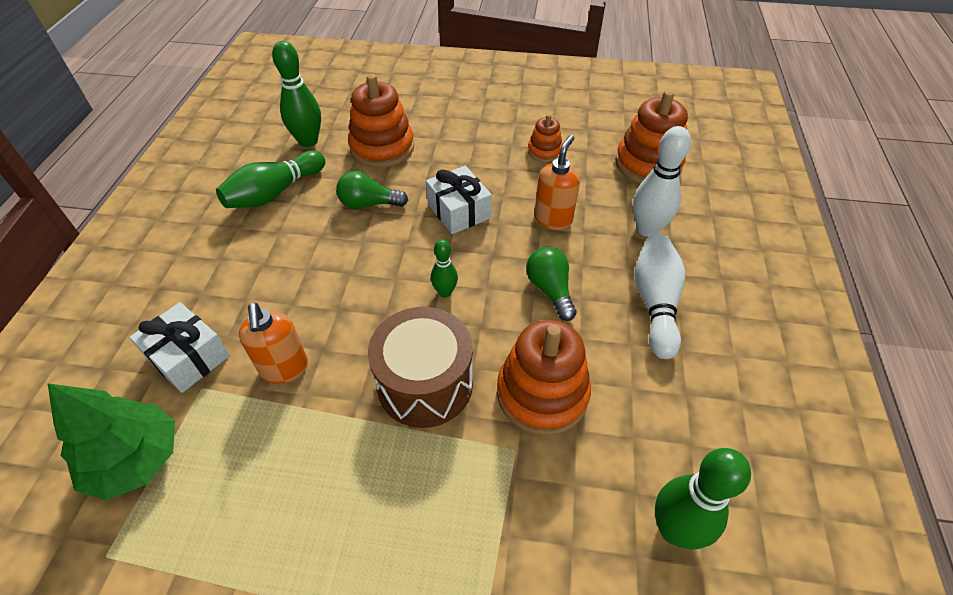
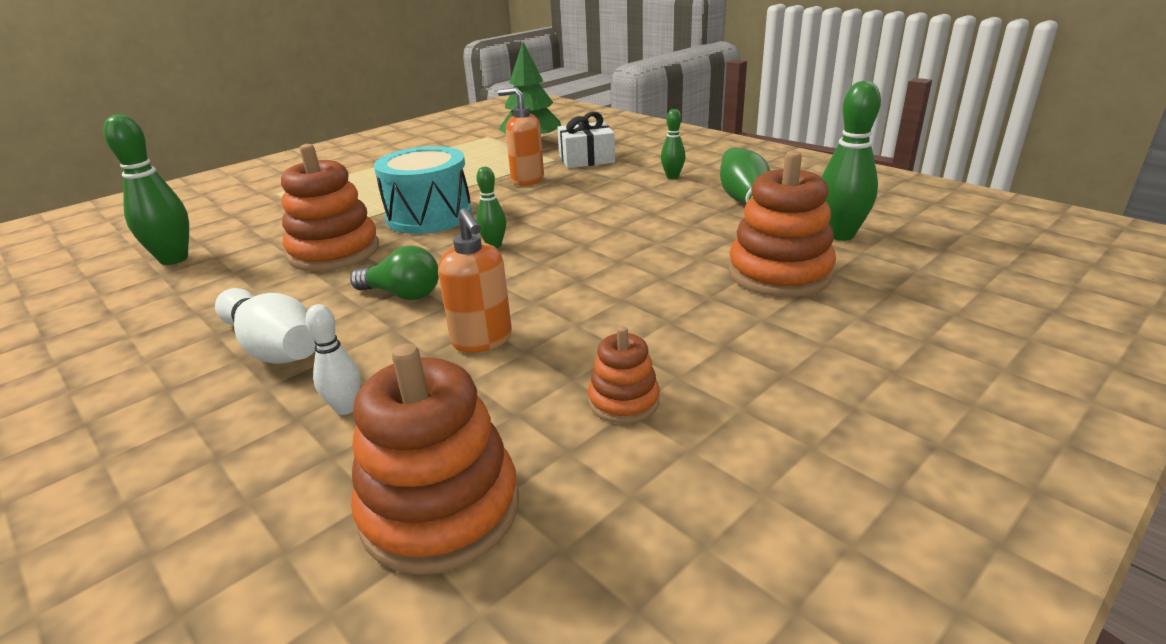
camera: 130 degrees right, 20 degrees down
(224, 261) = (672, 176): none -> green bowling pin
(369, 204) = (671, 241): green light bulb -> none
(425, 383) = (429, 216): brown drum -> turquoise drum
(459, 211) = (589, 285): white gift -> none
(647, 229) = (346, 408): white bowling pin -> white bowling pin, size x0.56

